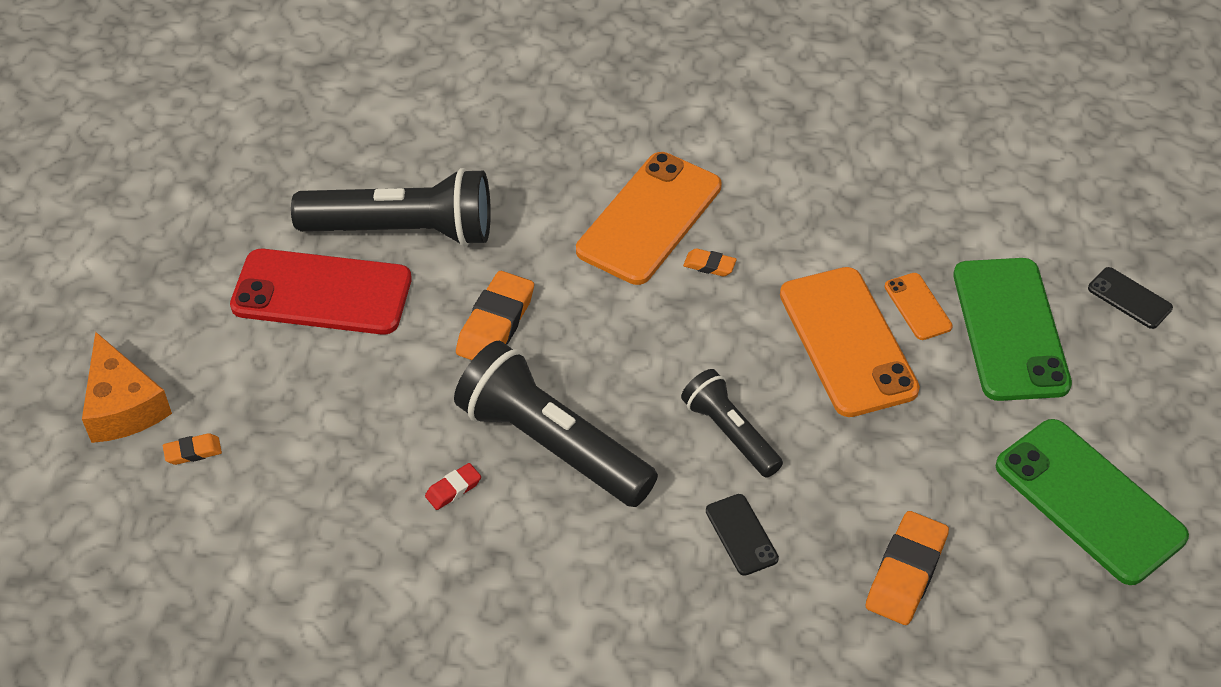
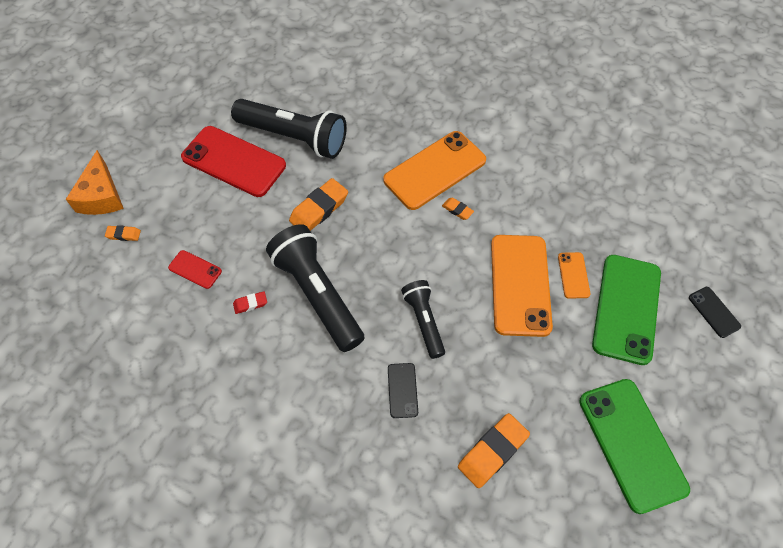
camera: 20 degrees right, 10 degrees up
(339, 467) = (195, 269): none -> red phone

